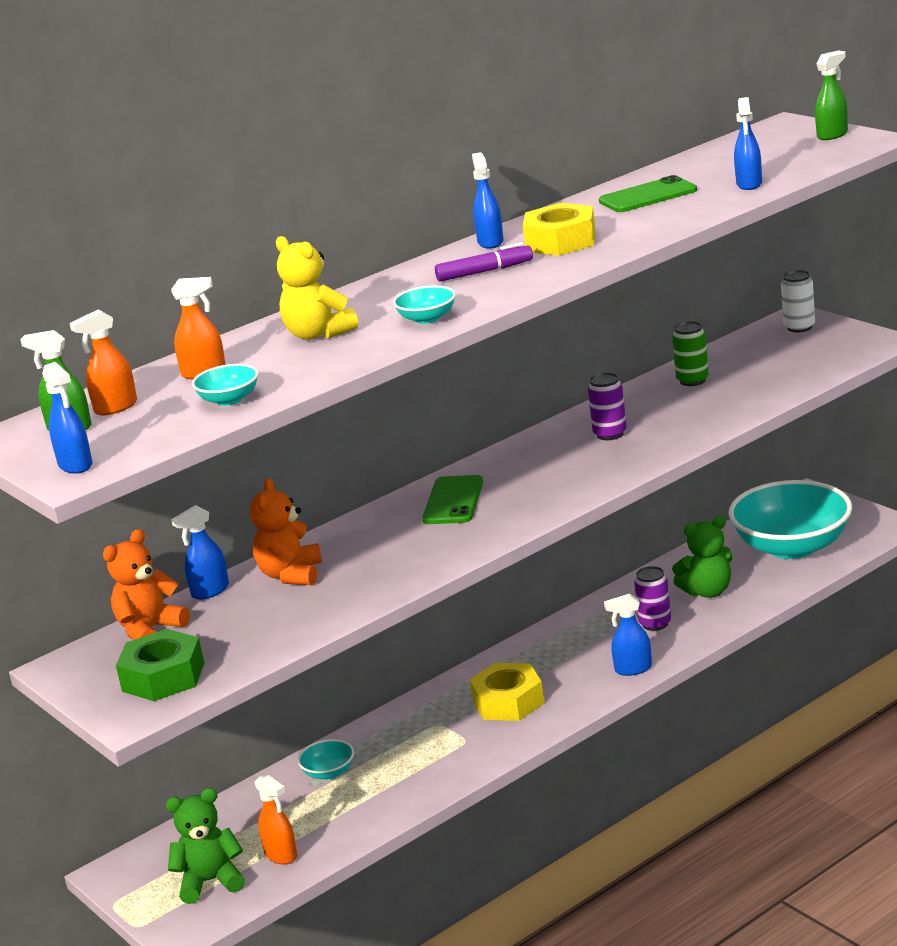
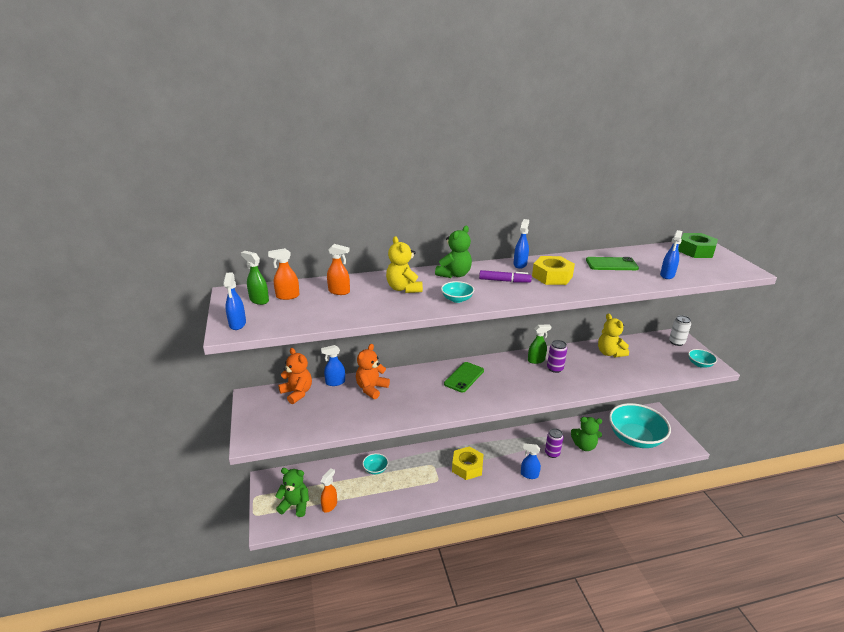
camera: 20 degrees right, 5 degrees up
(150, 630) = (297, 393): orange teddy bear -> orange teddy bear turned 75 degrees clockwise
(163, 677) = (280, 423): green nut -> green nut (695, 251)
(229, 399) = (333, 312): turquoise bowl -> turquoise bowl (700, 364)
(281, 855) = (329, 505): orange spray bottle -> orange spray bottle turned 135 degrees counterclockwise
(387, 290) = (454, 274): none -> green teddy bear
(692, 380) = (609, 353): green can -> yellow teddy bear
(832, 135) = (727, 260): green spray bottle -> green spray bottle (536, 360)

